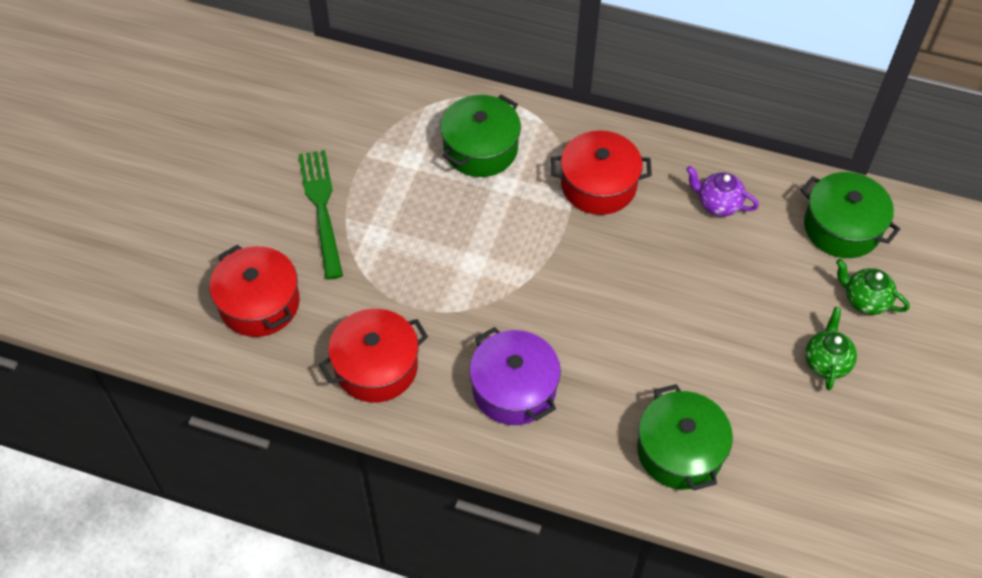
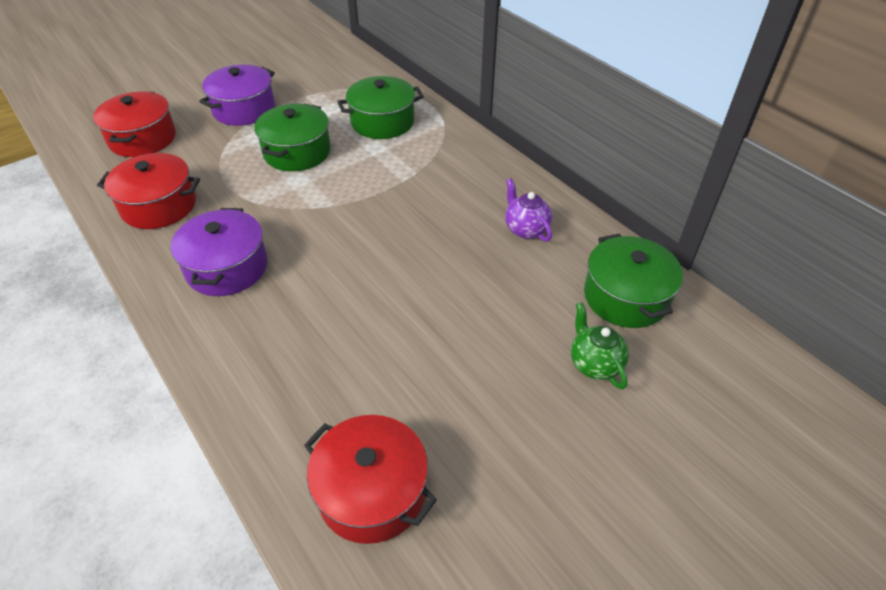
camera: 35 degrees right, 10 degrees down
(321, 208) = (244, 109): green fork -> purple pot
(598, 185) = (442, 176): red pot -> red pot (372, 491)
(680, 451) = (295, 386): green pot -> green pot (297, 152)
(826, 362) = (504, 394): green teapot -> none

